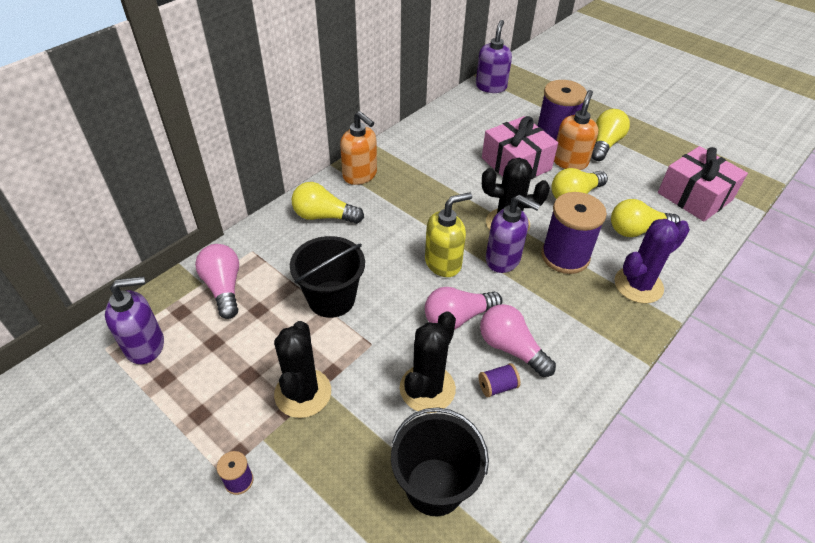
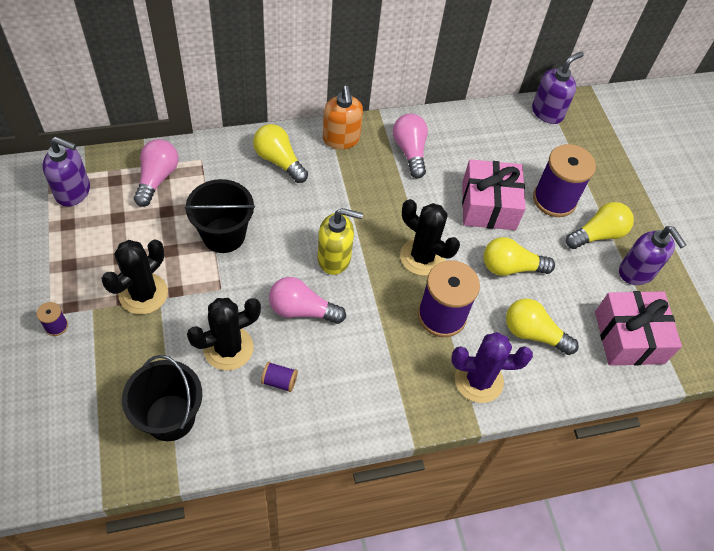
camera: 30 degrees right, 10 degrees up
(503, 259) = (386, 285): purple soap dispenser -> purple soap dispenser (636, 272)
(511, 348) = (318, 360): pink light bulb -> pink light bulb (410, 151)
(570, 162) = (542, 232): orange soap dispenser -> none

